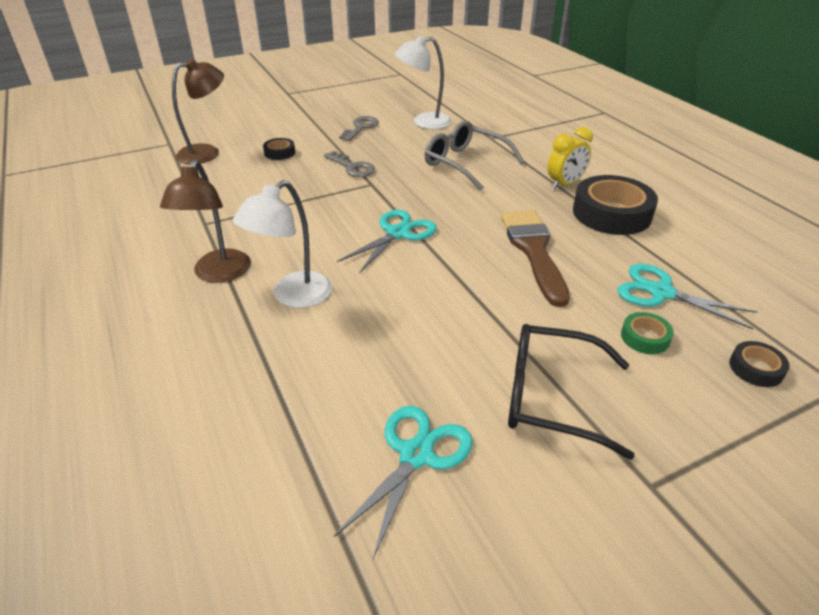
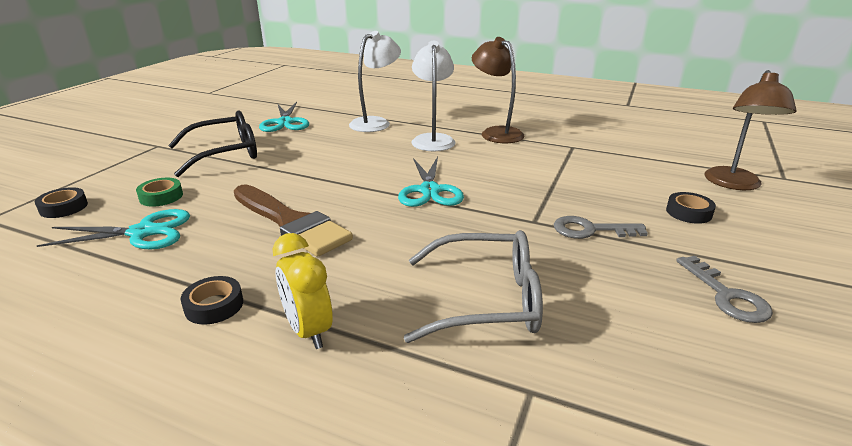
camera: 140 degrees right, 10 degrees down
(423, 122) = (692, 367): white lamp -> white lamp (376, 123)
(565, 184) = (308, 330): yellow clock -> yellow clock turned 45 degrees counterclockwise
(611, 213) = (214, 305): black tape -> black tape, size x0.47

